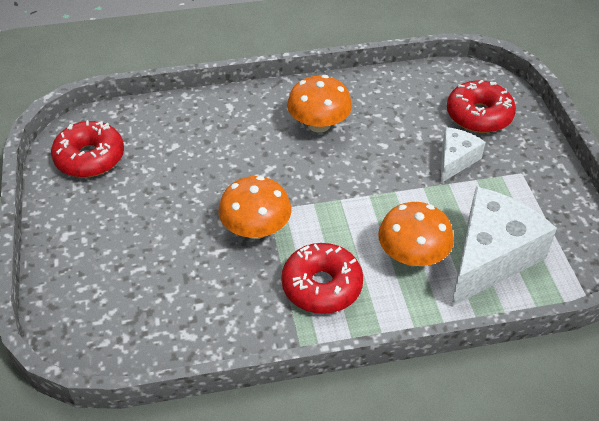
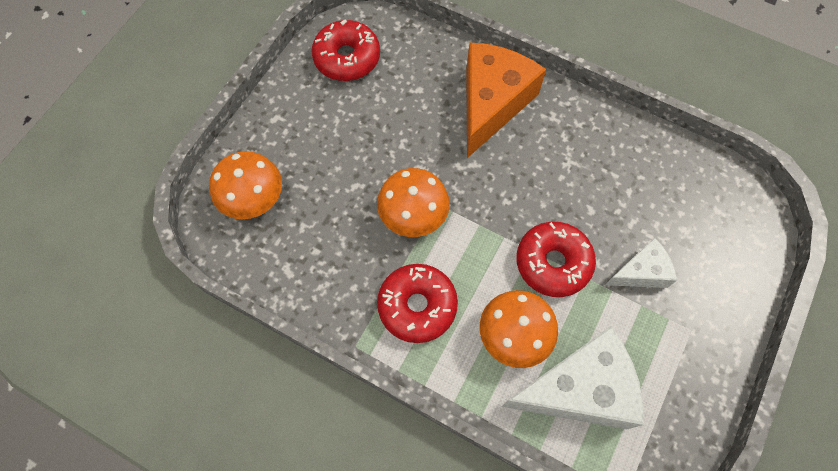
camera: 40 degrees right, 20 degrees up
(243, 122) = (491, 103): none -> orange cheese
(319, 124) = (553, 149): orange mushroom -> orange mushroom (253, 198)
(479, 115) = (710, 242): red donut -> red donut (553, 263)

